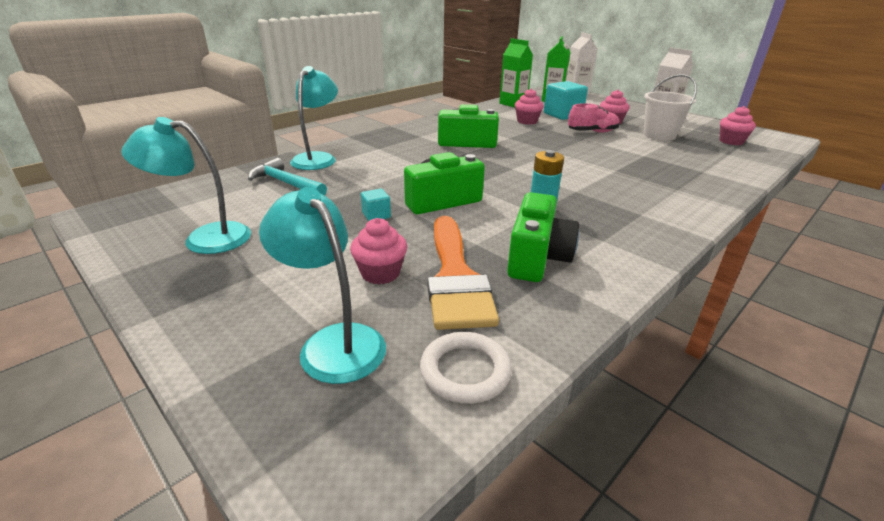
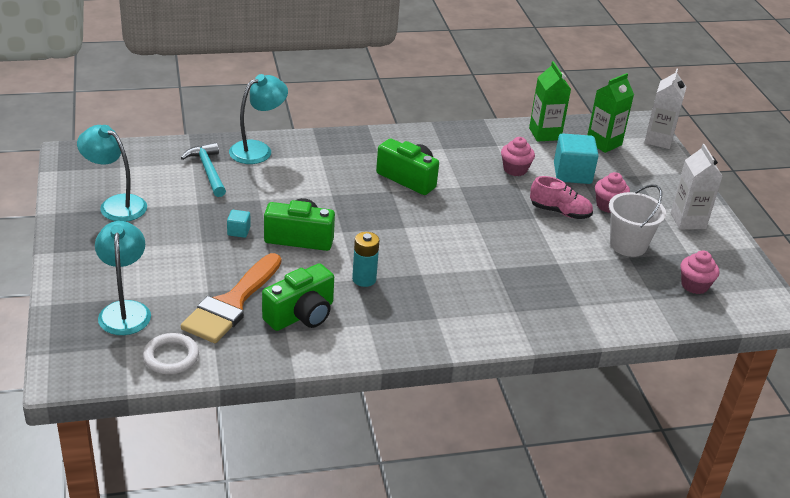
camera: 30 degrees right, 5 degrees up
(380, 273) = (192, 279): pink cupcake -> none

